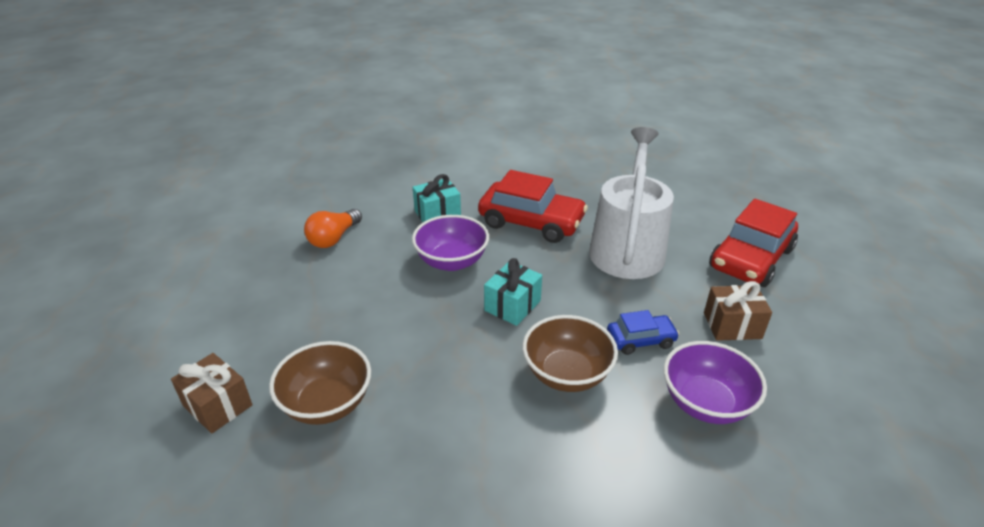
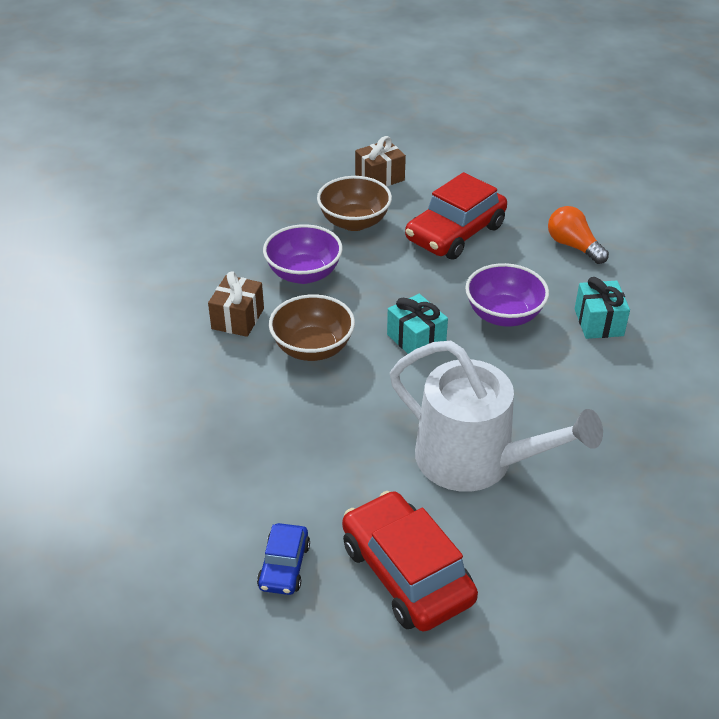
camera: 110 degrees right, 5 degrees up
(531, 222) = (558, 393): red car -> red car (455, 233)
(640, 340) = (325, 410): blue car -> blue car (284, 566)
(706, 403) = (231, 421): purple bowl -> purple bowl (303, 274)
(732, 325) = (307, 490): brown gift -> brown gift (238, 318)

